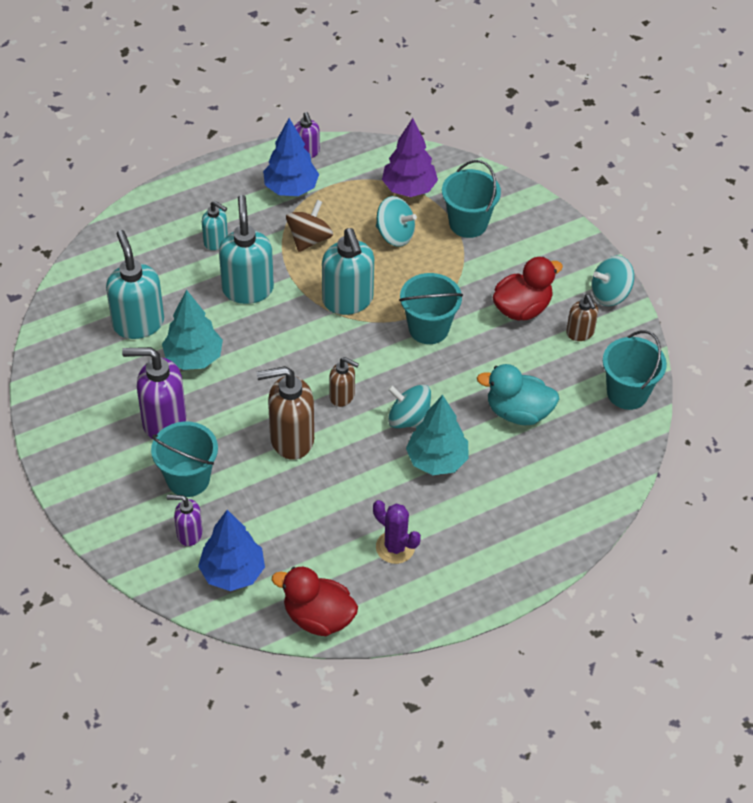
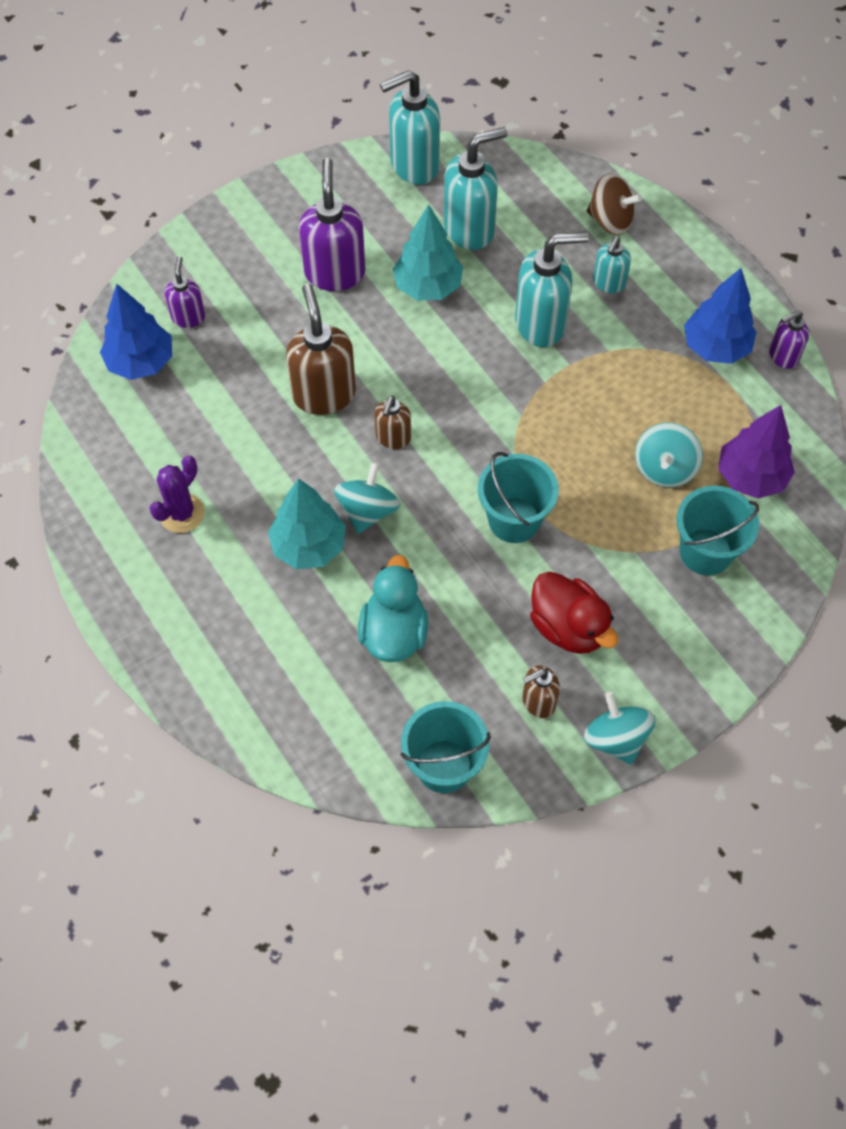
camera: 85 degrees right, 10 degrees up
(188, 479) = (260, 306): turquoise bucket -> none
(309, 239) = (635, 376): brown spinning top -> brown spinning top (610, 220)
(318, 617) = (86, 447): red duck -> none
(348, 301) = (542, 428): turquoise soap dispenser -> turquoise soap dispenser (413, 165)

